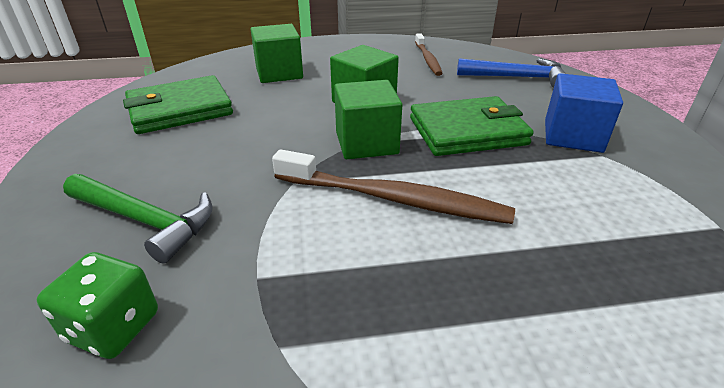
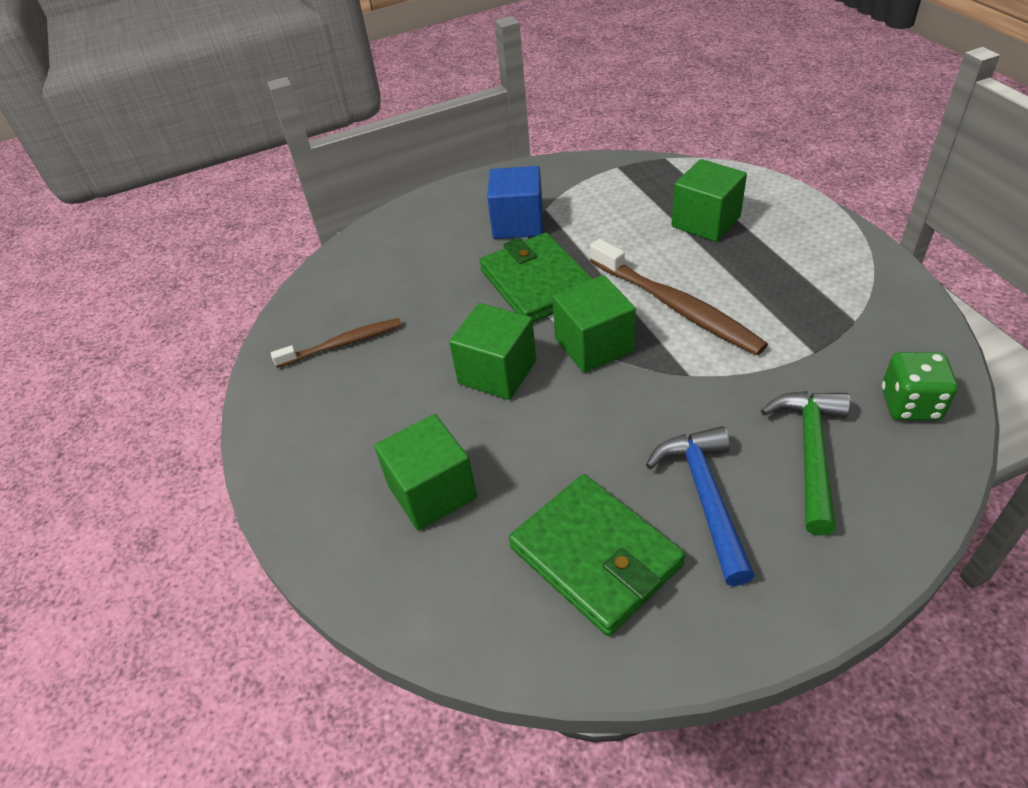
camera: 100 degrees left, 10 degrees up
(394, 199) = (676, 306): brown toothbrush -> brown toothbrush turned 135 degrees clockwise
(516, 77) = (388, 264): blue hammer -> blue hammer (705, 497)
(564, 273) = (705, 222): none -> green cube

